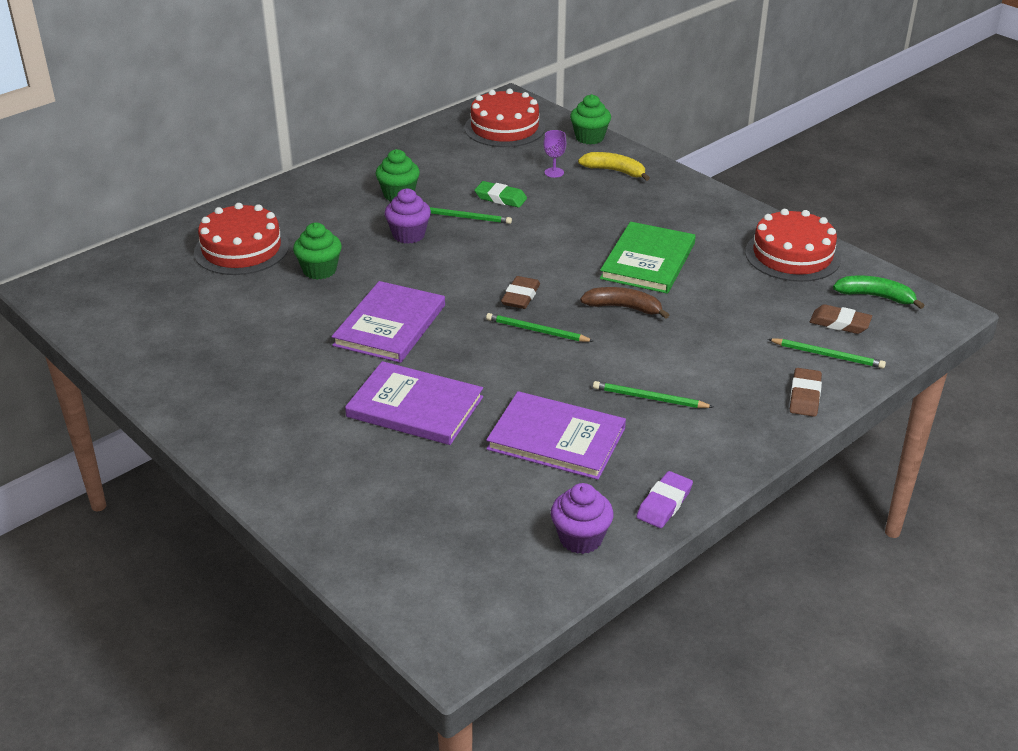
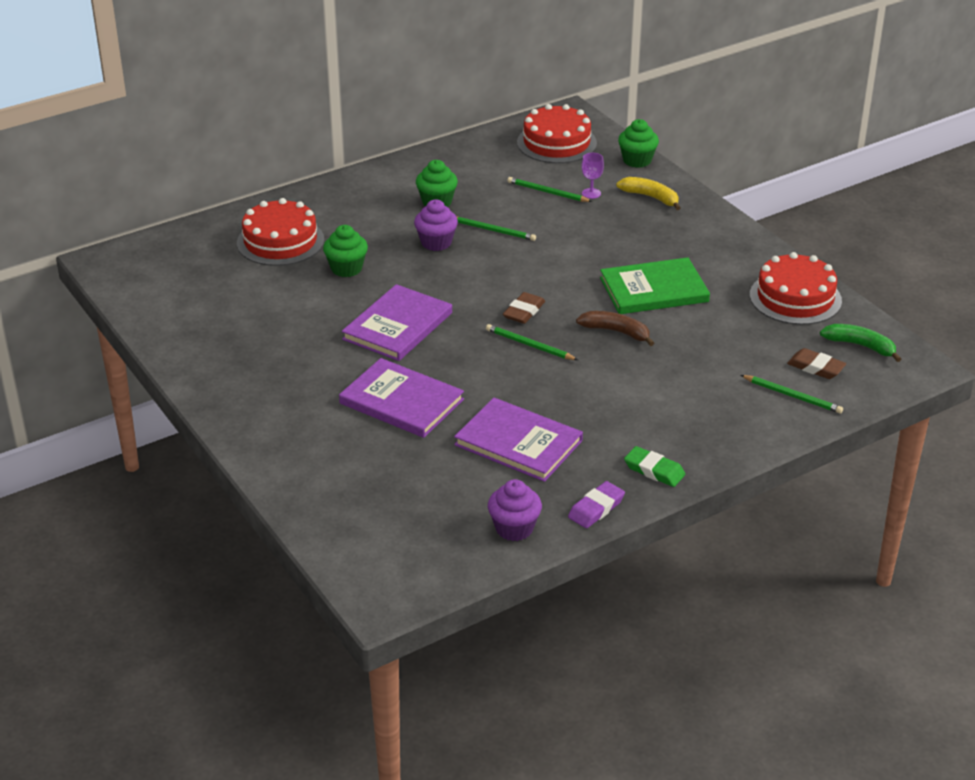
camera: 10 degrees right, 0 degrees up
(500, 198) = (532, 214): green eraser -> green eraser (654, 470)
(648, 261) = (654, 290): green book -> green book turned 45 degrees clockwise
(650, 398) = (613, 417): green pencil -> green pencil (548, 192)
(805, 396) = (756, 430): brown eraser -> none

